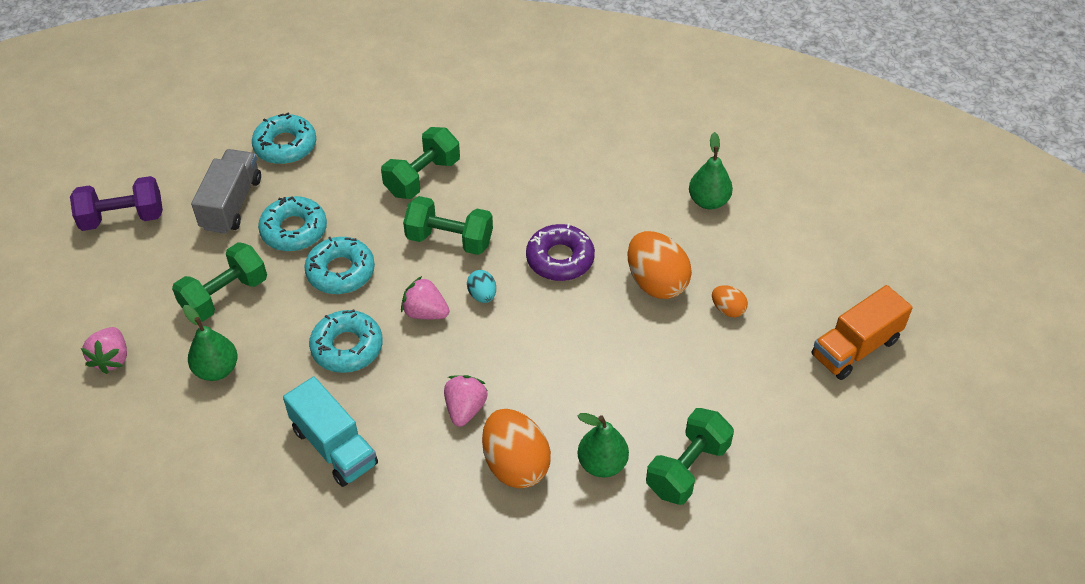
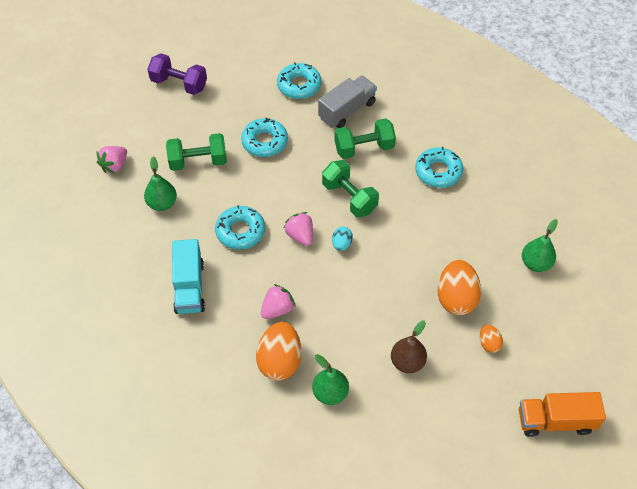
camera: 35 degrees right, 5 degrees up
(231, 204) = (242, 106): grey truck -> grey truck (347, 110)
(340, 272) = (271, 182): turquoise donut -> turquoise donut (438, 172)
(560, 259) = (407, 248): purple donut -> none
(659, 379) = (407, 362): none -> brown pear
(687, 468) = (379, 429): green dumbbell -> none

